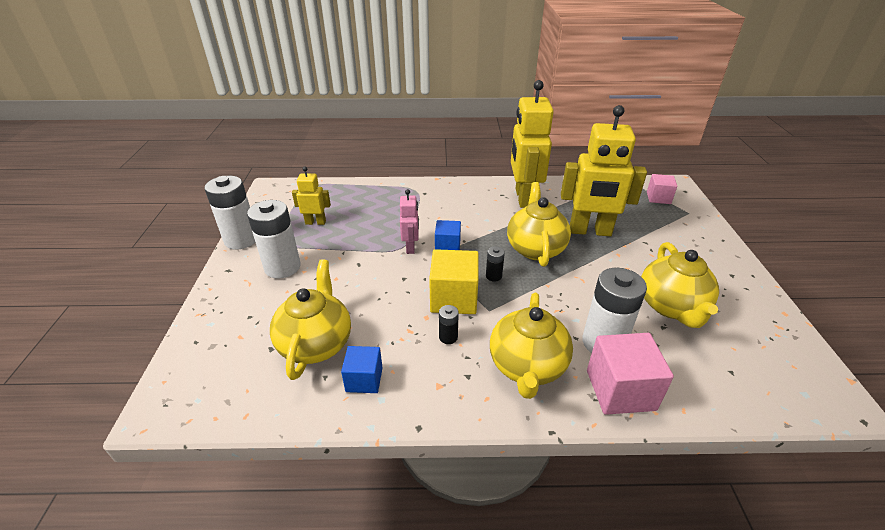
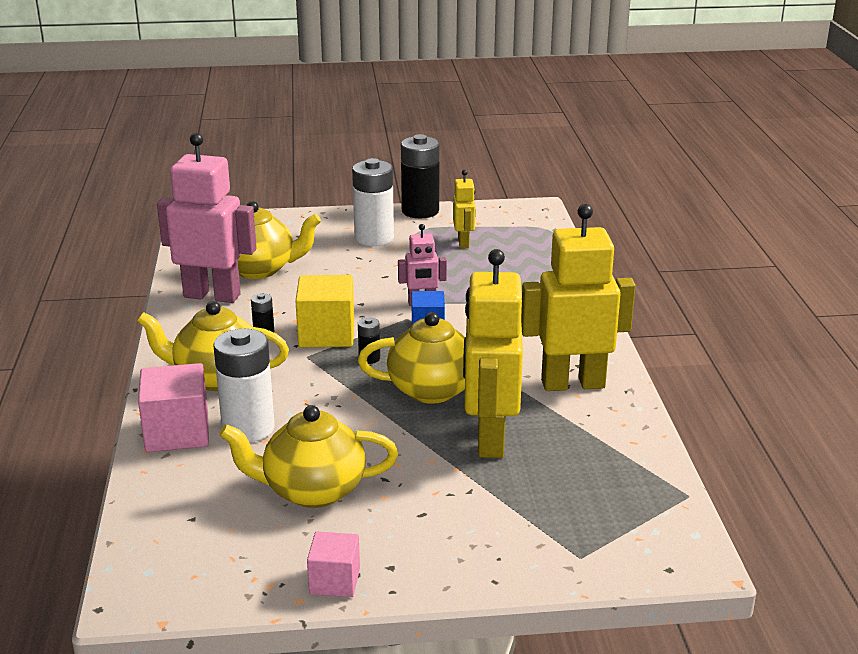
camera: 85 degrees right, 10 degrees down
(241, 240) = (420, 211): white battery -> black battery
(364, 379) = (212, 295): blue cube -> pink robot
(658, 198) = (625, 527): pink cube -> pink cube (334, 581)

